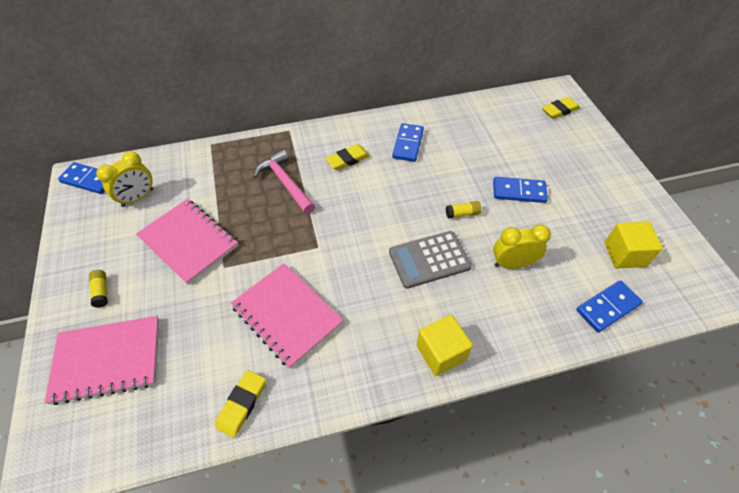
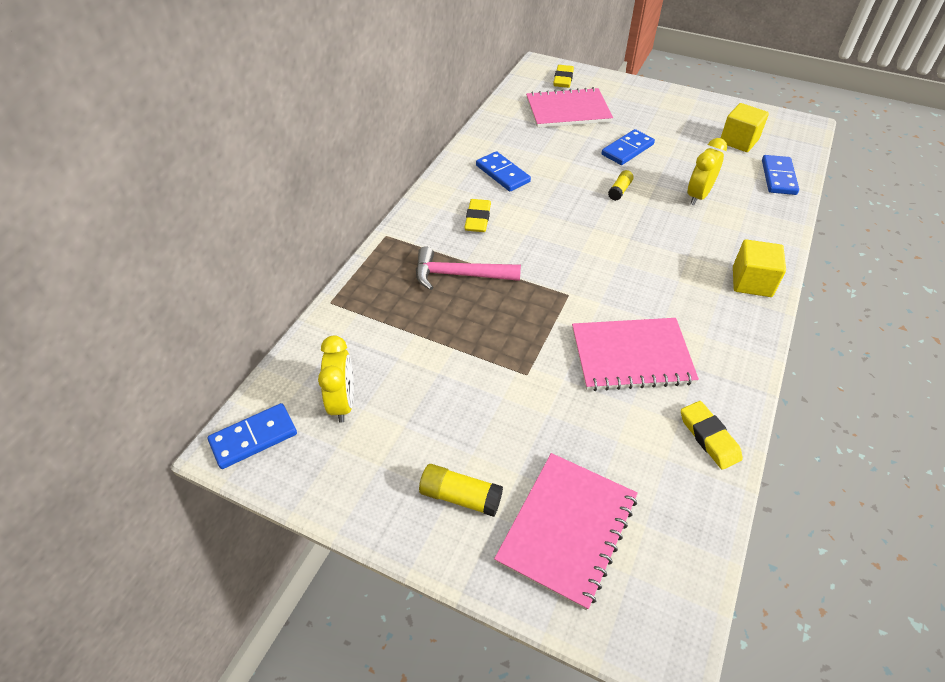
camera: 50 degrees left, 5 degrees down
(101, 291) = (460, 497): yellow glue stick -> yellow glue stick, size x1.50
(188, 241) = (462, 386): pink notebook -> pink notebook (568, 110)
(429, 259) = (651, 236): grey calculator -> none

